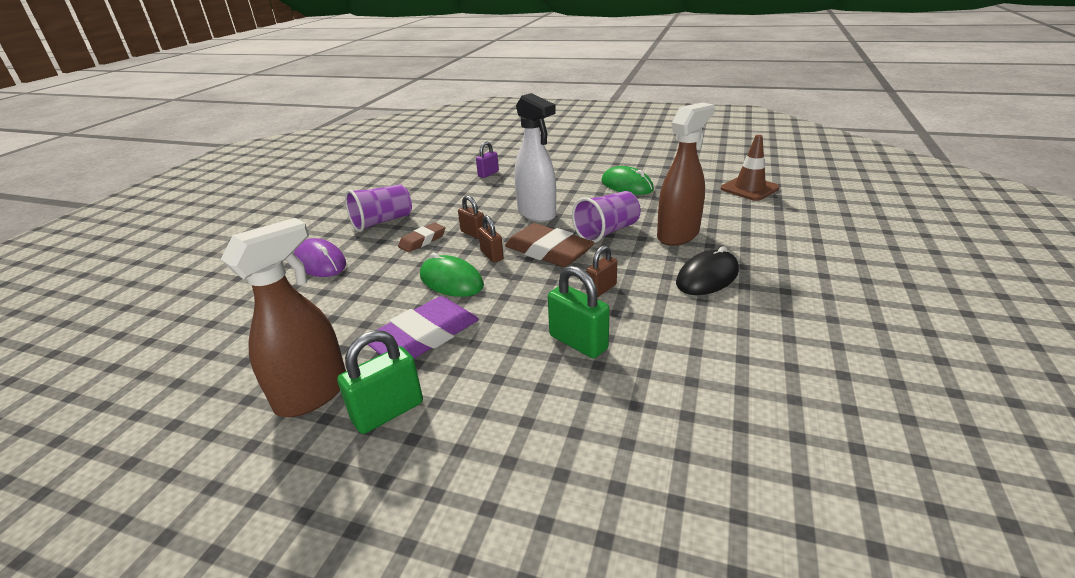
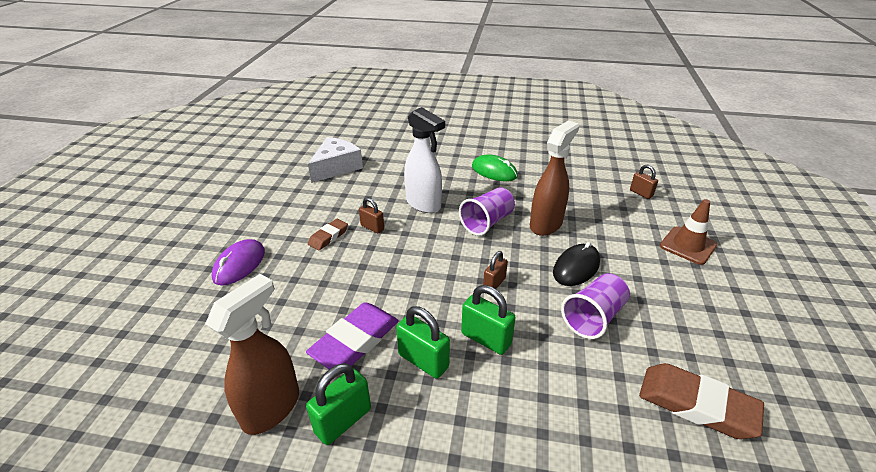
camera: 10 degrees left, 5 degrees up
(320, 262) = (239, 264): purple mouse -> purple mouse turned 75 degrees clockwise
(382, 222) = (286, 216): purple cup -> purple cup (593, 317)
(449, 180) = (336, 167): none -> white cheese
(451, 281) = (365, 280): green mouse -> none
(488, 174) = (370, 159): purple padlock -> none
(492, 255) = (394, 251): brown padlock -> brown padlock (641, 193)
(497, 360) = (423, 361): none -> green padlock
(548, 251) = (442, 245): brown eraser -> brown eraser (696, 405)
(749, 188) = (594, 173): brown traffic cone -> brown traffic cone (688, 245)

